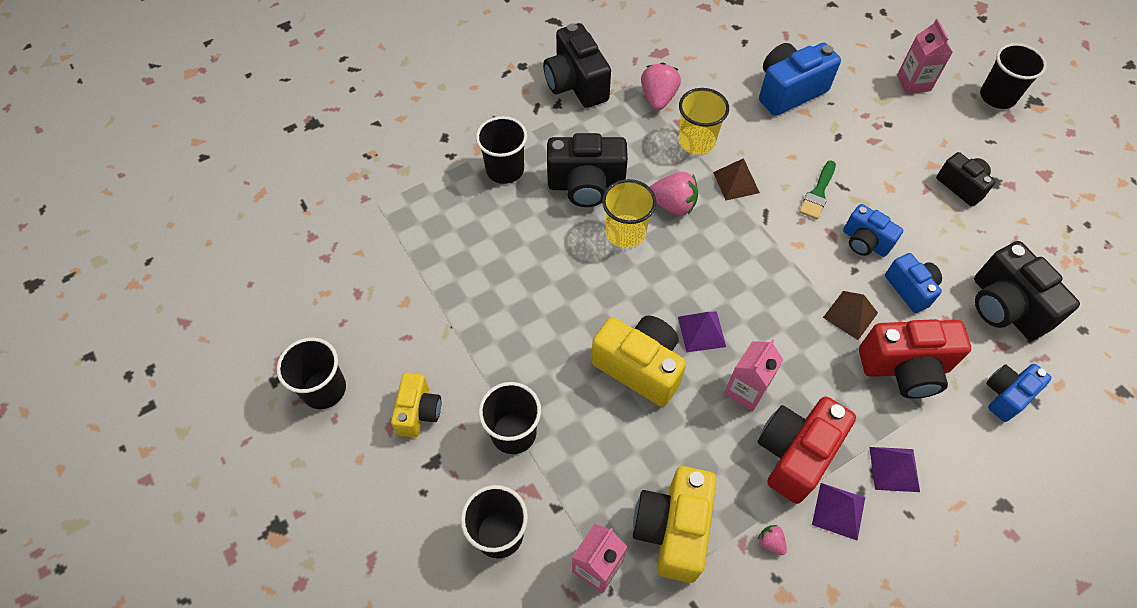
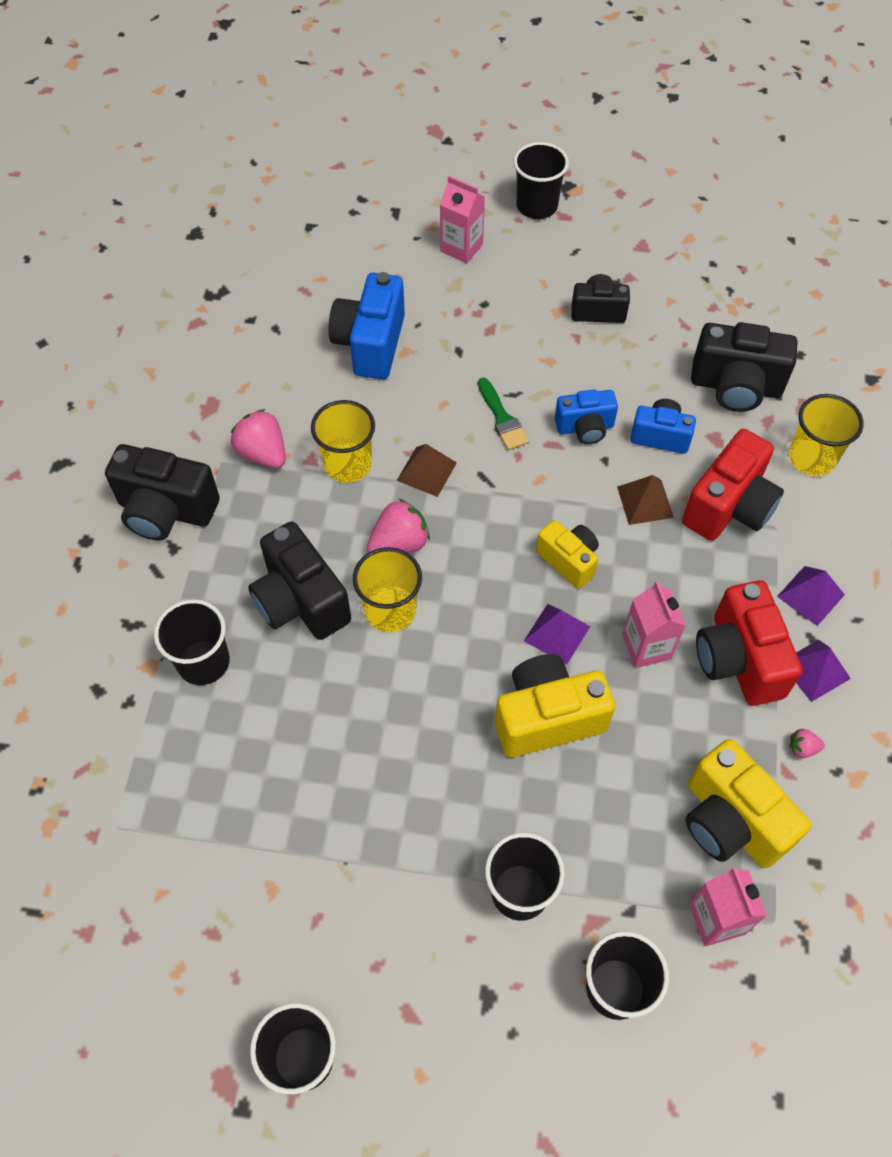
camera: 50 degrees left, 0 degrees up
(419, 412) = (417, 971): yellow camera -> yellow camera (568, 560)
(586, 185) = (300, 601): black camera -> black camera turned 105 degrees clockwise
(1006, 395) = (812, 458): blue camera -> yellow cup

